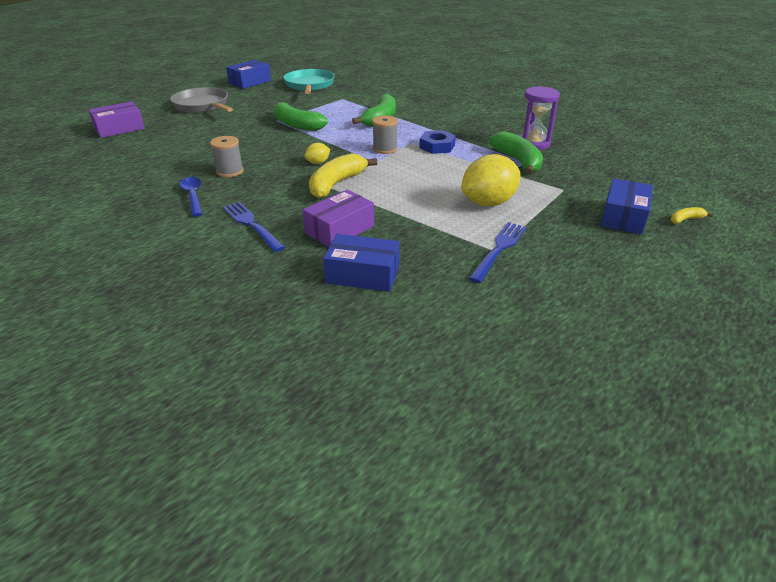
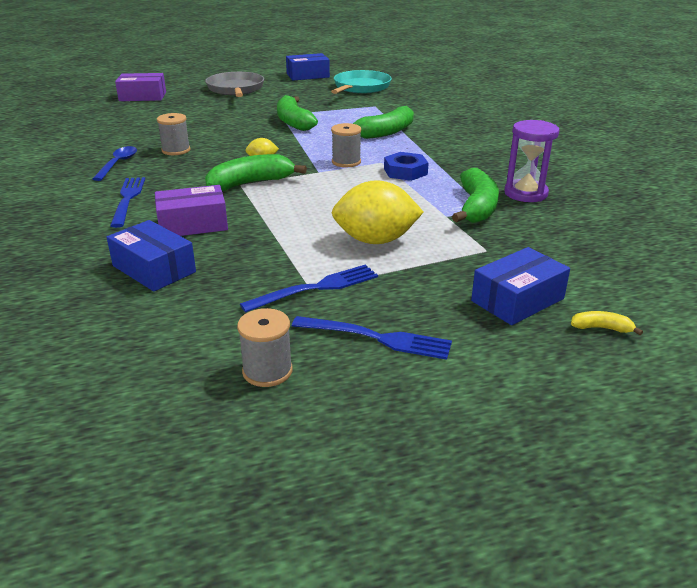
camera: 30 degrees right, 5 degrees down
(336, 184) = (251, 183): yellow banana -> green banana
(551, 317) = (267, 371): none -> grey spool
(583, 269) = (377, 338): none -> blue fork

